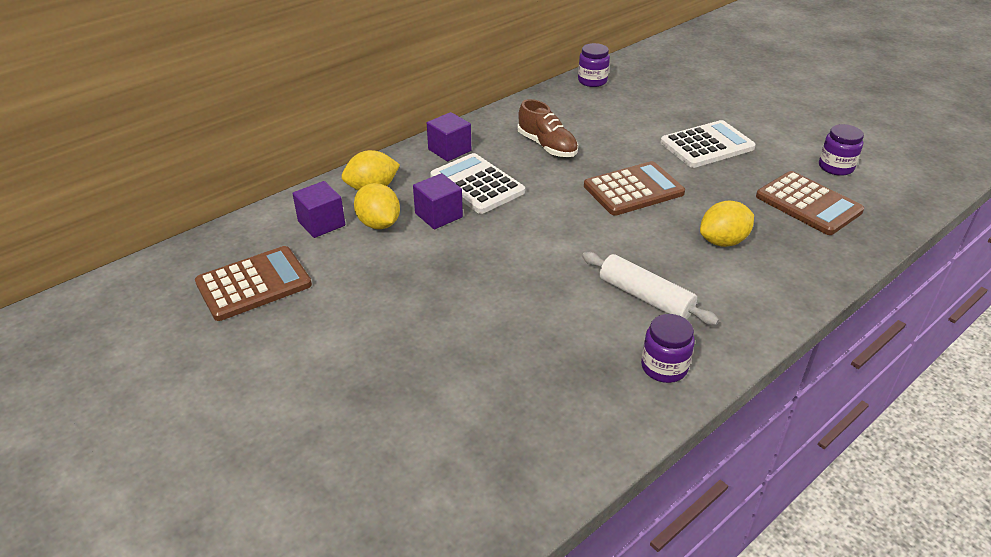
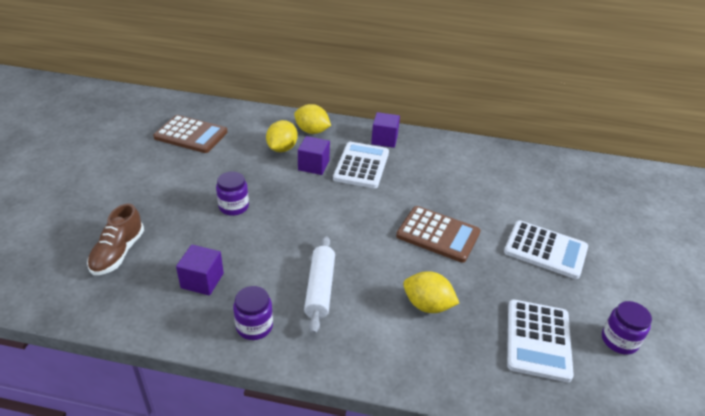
camera: 50 degrees right, 0 degrees up
(321, 223) = (262, 130): purple cube -> purple cube (202, 280)
(547, 146) = (440, 175): brown shoe -> brown shoe (118, 253)
(592, 81) = (550, 160): purple jar -> purple jar (233, 207)
(808, 204) = (538, 340): brown calculator -> white calculator

